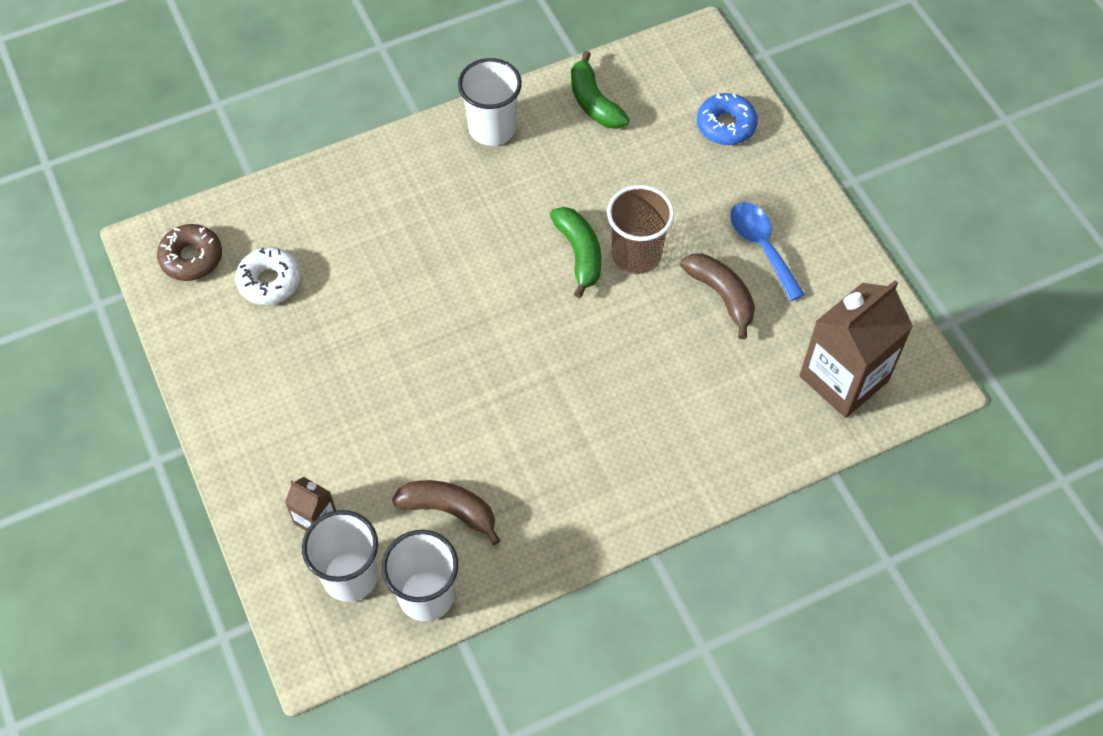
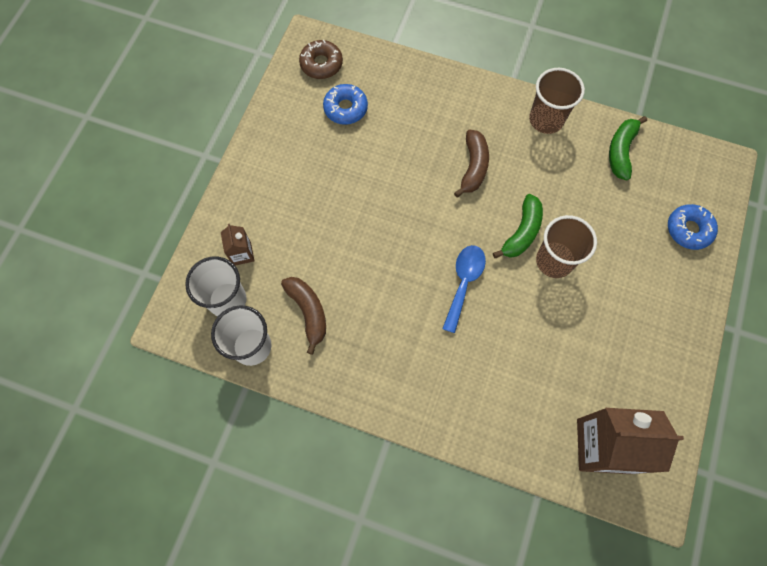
camera: 45 degrees right, 10 degrees up
(269, 281) = (345, 108): white donut -> blue donut
(492, 128) = (546, 120): white cup -> brown cup
(721, 295) = (580, 329): brown banana -> brown banana (473, 167)
(761, 246) = (635, 321): blue spoon -> blue spoon (464, 283)

